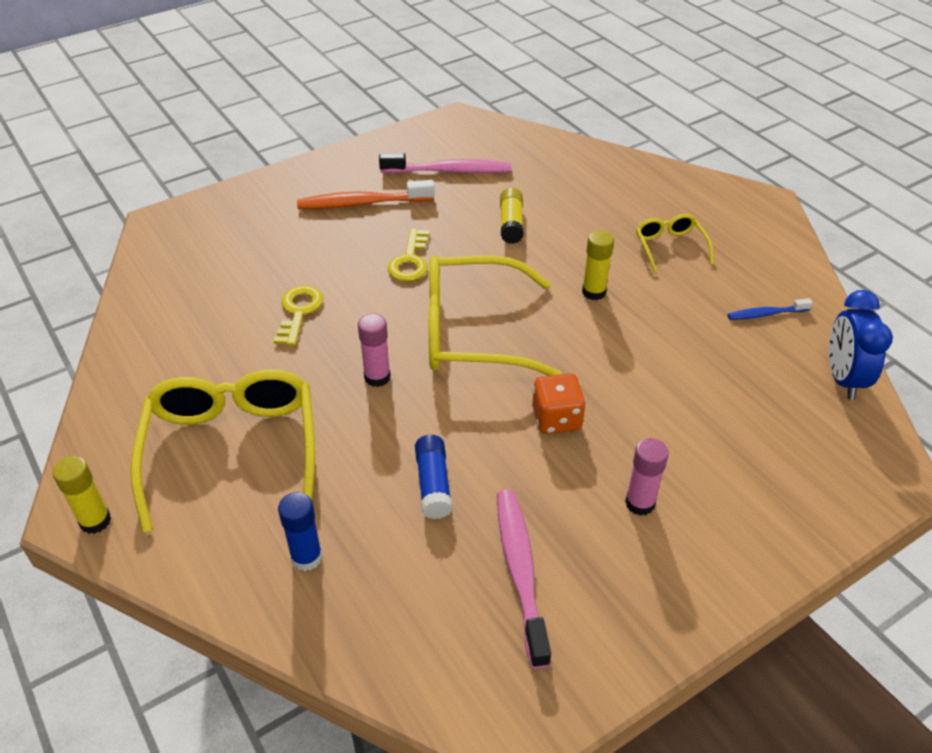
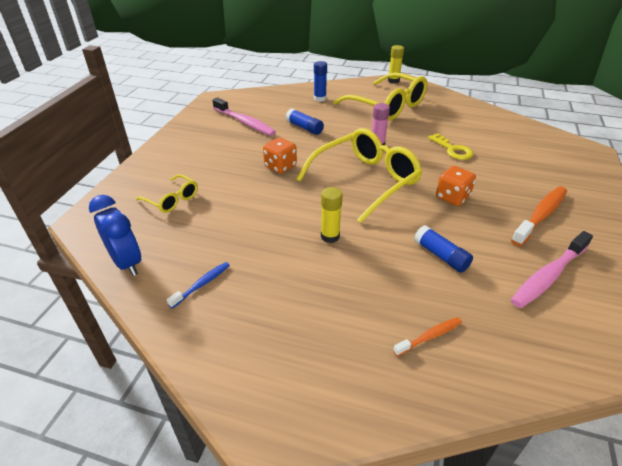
camera: 140 degrees right, 5 degrees down
(410, 261) = (452, 197): yellow key -> orange dice
(511, 224) = (441, 256): yellow glue stick -> blue glue stick
(600, 188) = (429, 336): none -> orange toothbrush
(640, 503) = (215, 156): pink glue stick -> none
(670, 248) = (313, 304): yellow glasses -> yellow glasses (171, 199)

